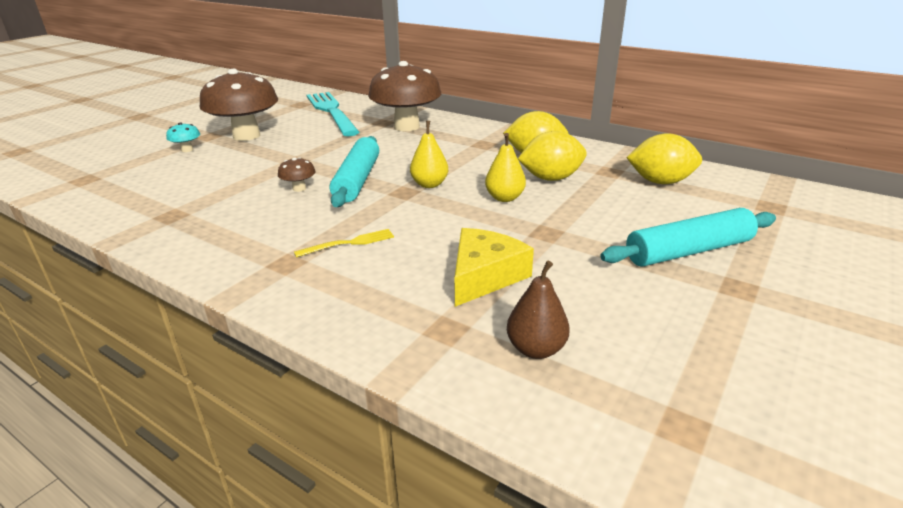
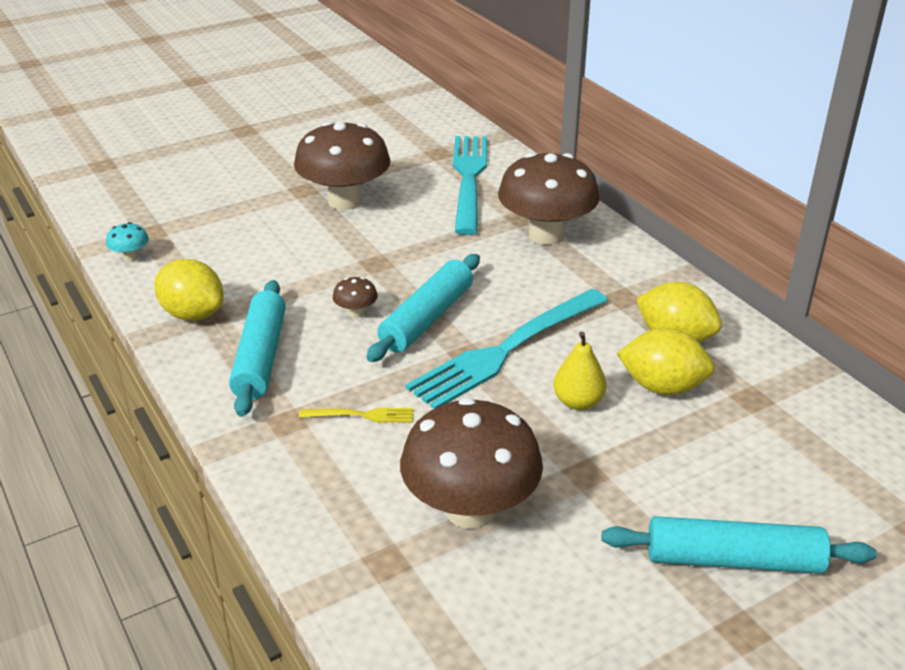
camera: 25 degrees right, 5 degrees up
(187, 150) = (269, 209): turquoise mushroom -> turquoise mushroom (130, 257)
(234, 229) = (260, 357): none -> turquoise rolling pin
(429, 184) = (505, 351): yellow pear -> turquoise fork
(484, 276) = (470, 510): yellow cheese -> brown mushroom
(536, 349) = (455, 618): brown pear -> none
(660, 182) = (805, 439): yellow lemon -> yellow lemon (193, 314)

